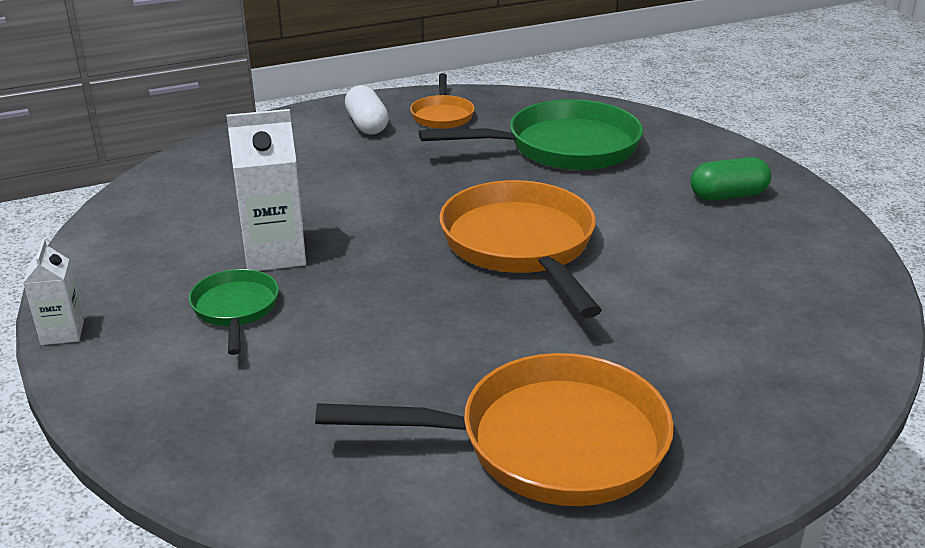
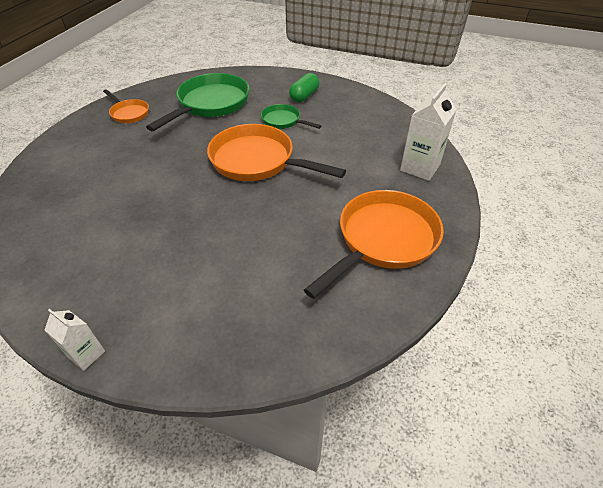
camera: 45 degrees left, 15 degrees up
(235, 309) = (169, 273): green pan -> green pan (283, 121)
(274, 254) = (147, 232): white carton -> white carton (420, 167)
(367, 125) = (94, 137): white capsule -> none

